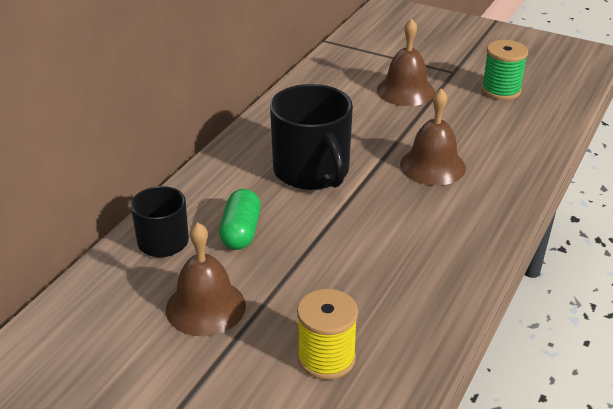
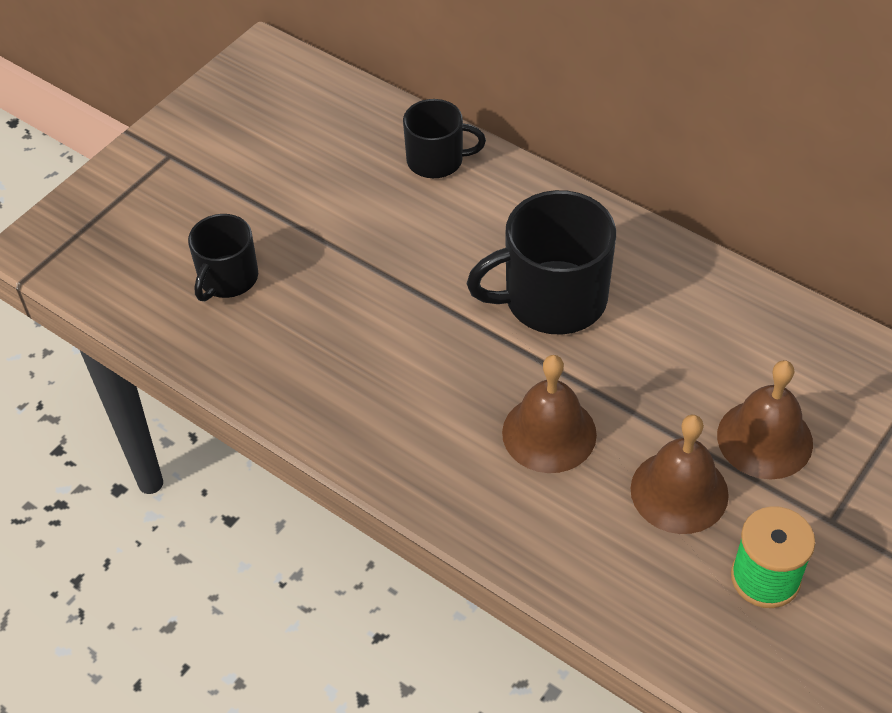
camera: 100 degrees right, 15 degrees up
(205, 307) = (324, 192): brown bell -> brown bell (679, 491)
(241, 232) = (439, 224): green capsule -> none
(326, 358) = (227, 278): yellow spool -> black mug

